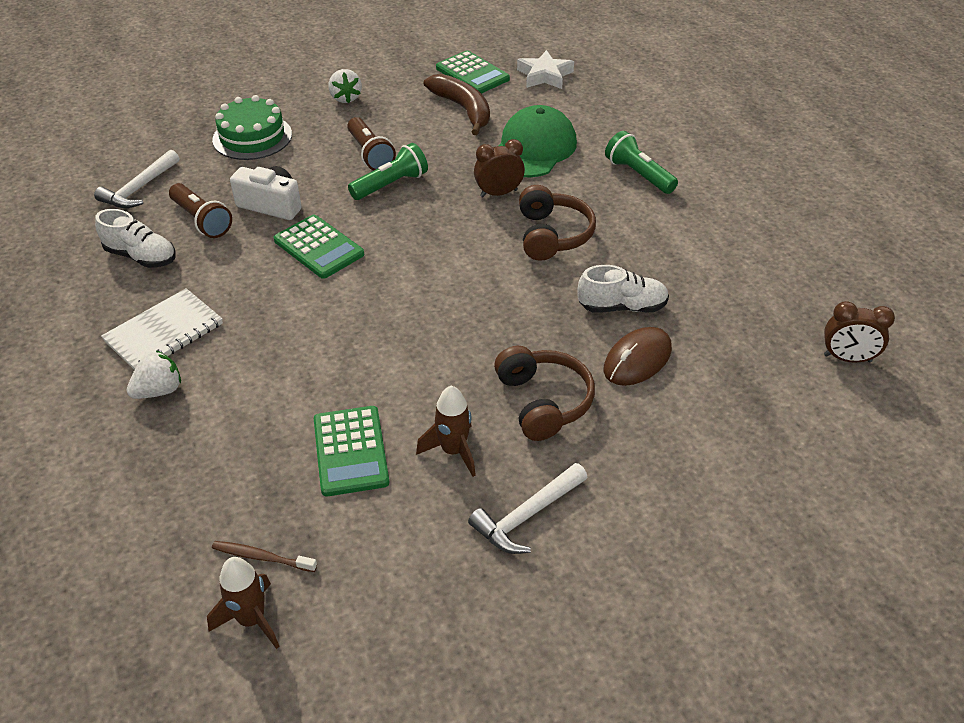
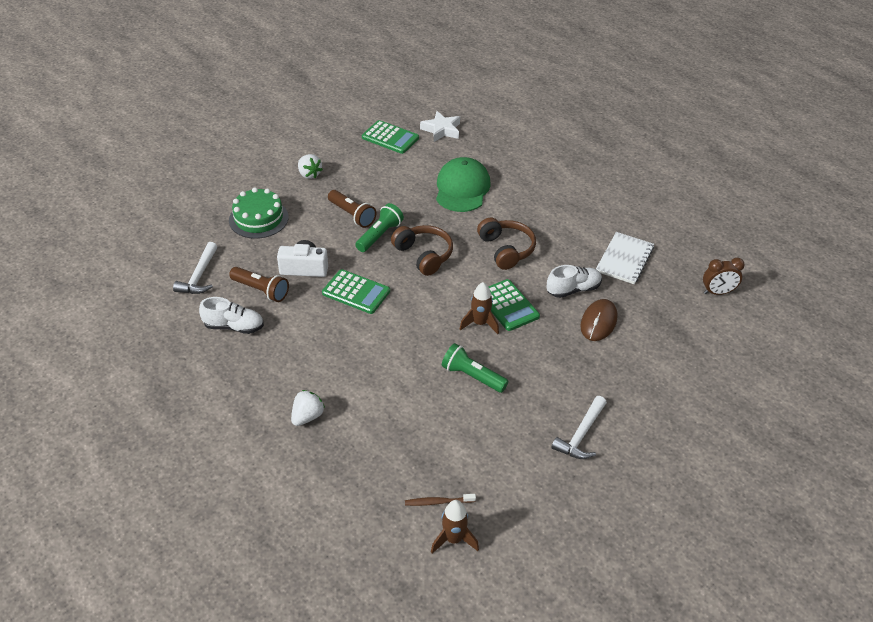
camera: 20 degrees left, 0 degrees up
(164, 333) = (285, 377): white notebook -> white notebook (624, 259)
(350, 451) = (455, 423): green calculator -> green calculator (508, 305)
(453, 451) = (518, 407): brown rocket -> brown rocket (480, 323)
(463, 109) = (398, 167): brown banana -> none
(498, 193) = (456, 226): brown clock -> none
(543, 402) = (556, 363): brown headphones -> brown headphones (424, 255)
(638, 174) = (540, 194): green flashlight -> green flashlight (472, 376)

